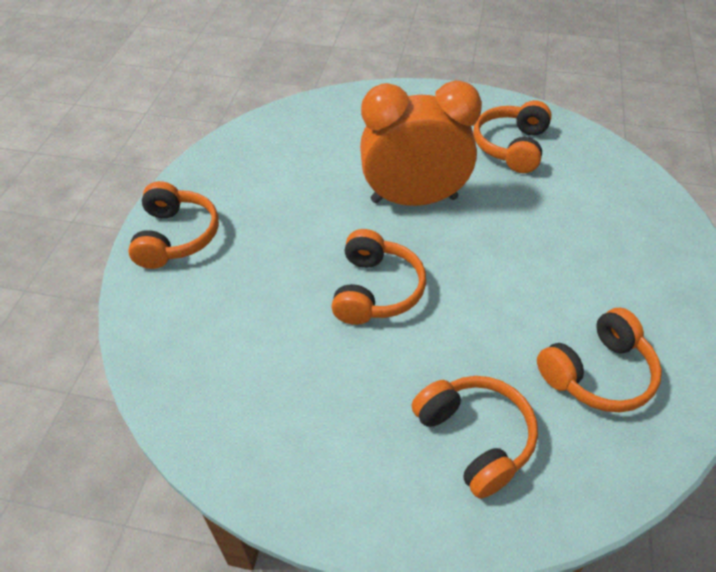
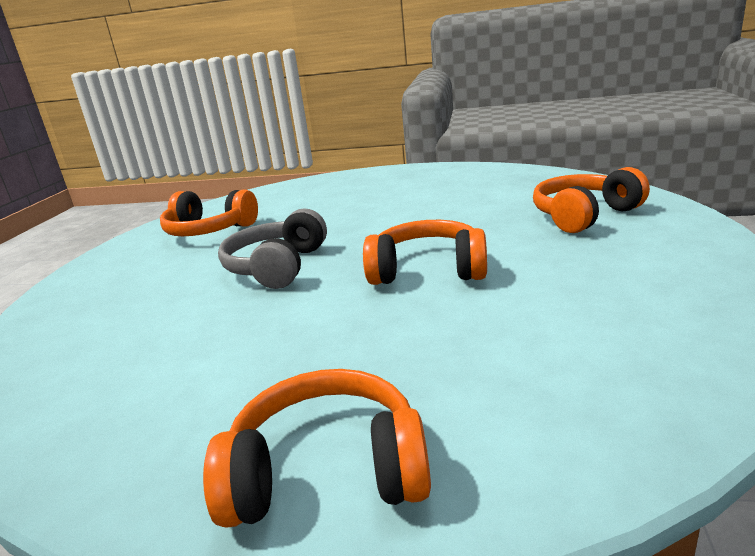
camera: 90 degrees left, 25 degrees down
(414, 199) = (277, 266): orange clock -> grey headphones
(597, 373) = (490, 188): orange headphones -> none

